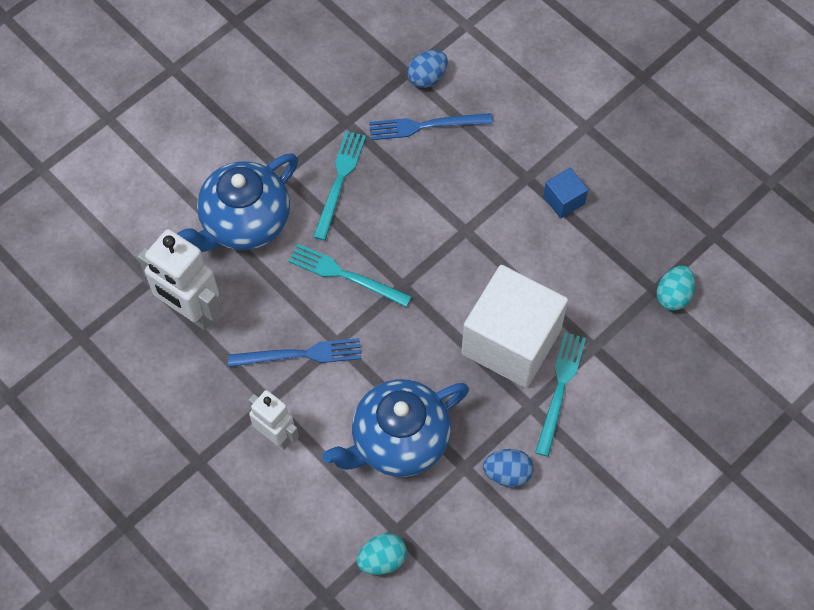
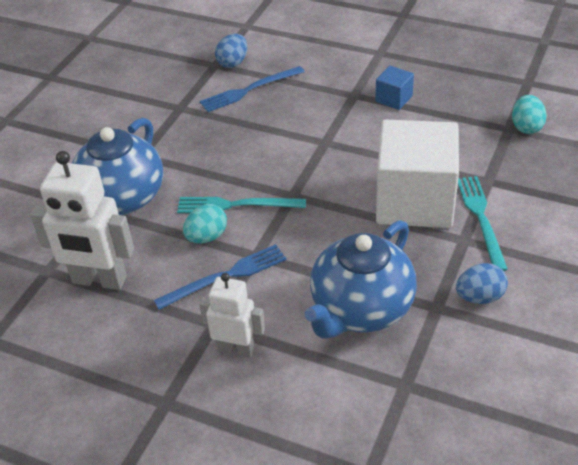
camera: 20 degrees left, 20 degrees down
(339, 181) = (194, 145): turquoise fork -> none
(382, 559) = (407, 415): turquoise egg -> turquoise egg (207, 237)

